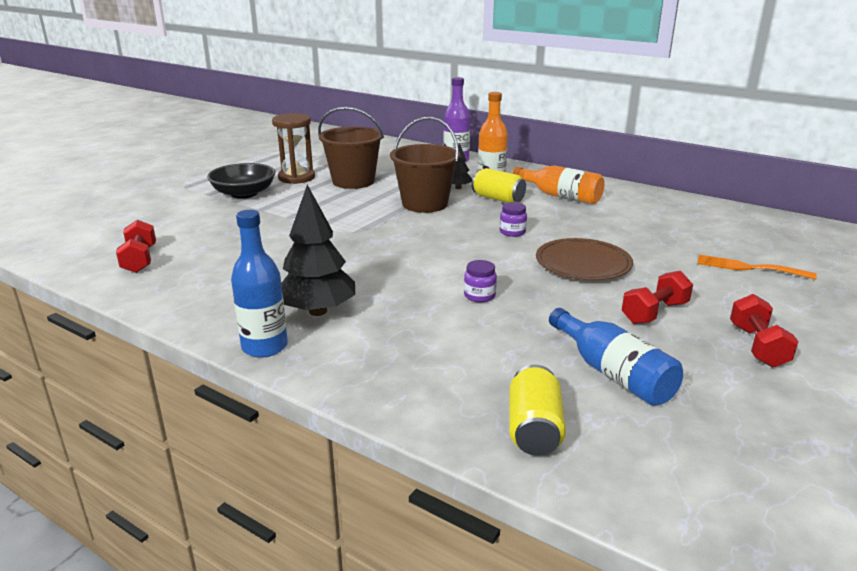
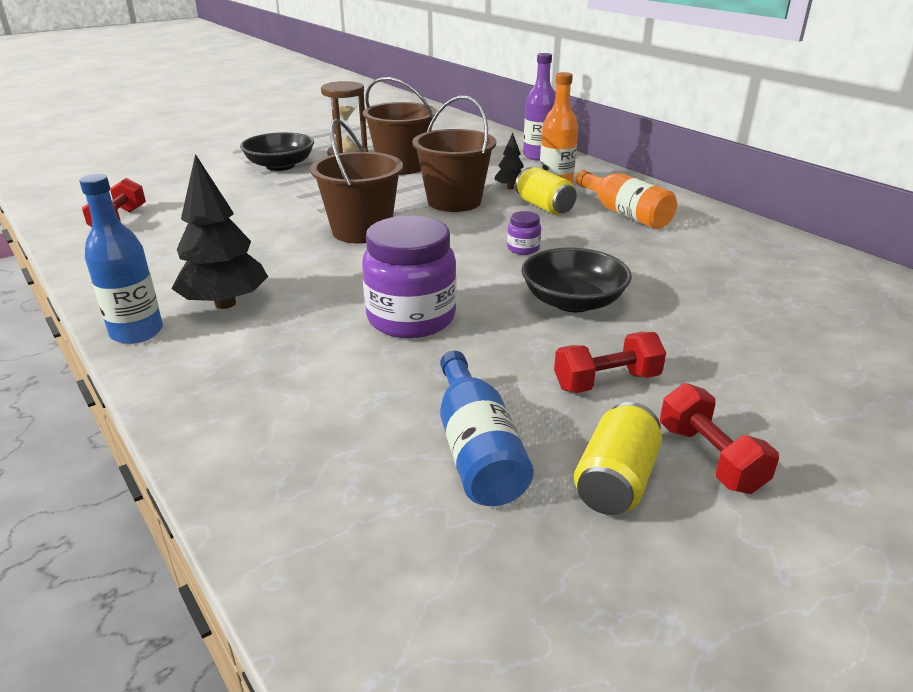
camera: 20 degrees right, 5 degrees up
(373, 237) = (361, 231): none -> brown bucket
(479, 296) = (411, 318): purple jar -> purple jar, size x2.29
(534, 429) = (313, 497): yellow can -> yellow can (615, 481)
(583, 264) = (573, 301): brown plate -> black bowl
(748, 267) = (798, 346): orange fork -> none
(758, 346) = (710, 458): red dumbbell -> red dumbbell turned 45 degrees counterclockwise

